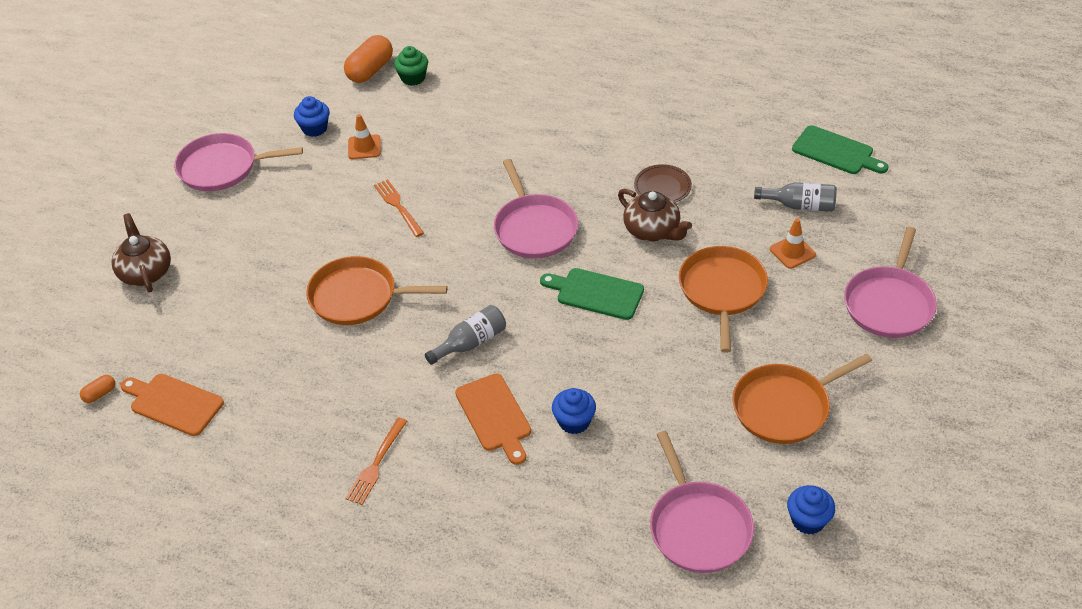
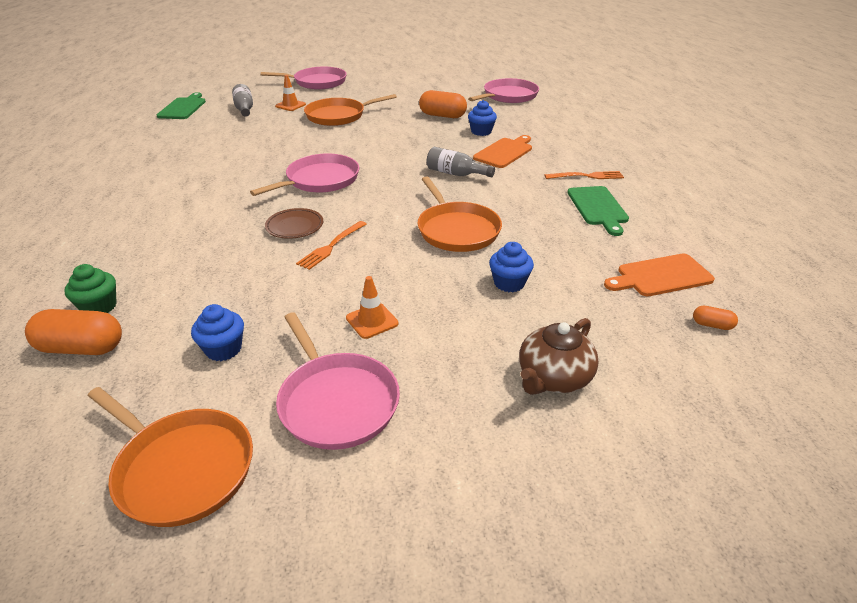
camera: 120 degrees left, 10 degrees down
(173, 404) = (661, 276): orange cutting board -> orange cutting board turned 75 degrees clockwise
(364, 147) = (247, 297): orange traffic cone -> orange traffic cone (372, 321)
(596, 293) = (371, 146): green cutting board -> green cutting board (598, 208)
(652, 231) = (295, 142): brown teapot -> none
(658, 403) = (442, 116): none -> orange capsule
(662, 187) = (245, 147): brown plate -> brown plate (295, 226)
(785, 407) = (413, 91): orange pan -> orange pan (181, 468)
(808, 520) = (475, 79): blue cupcake -> blue cupcake (509, 283)

